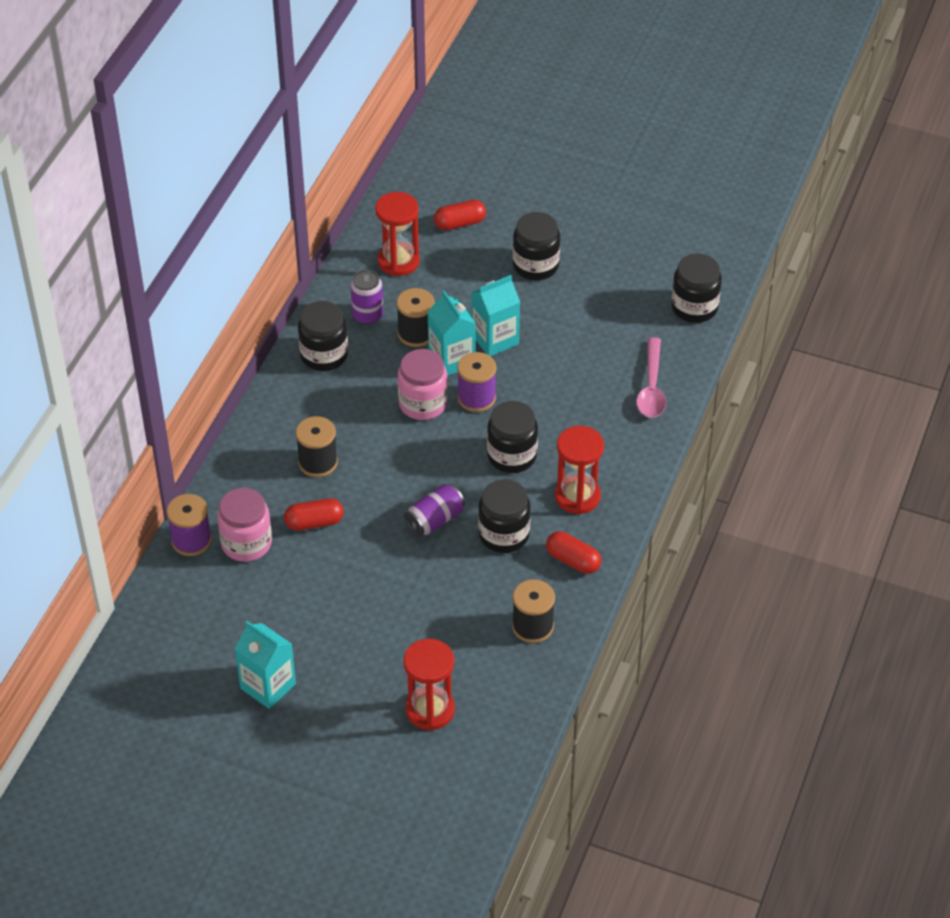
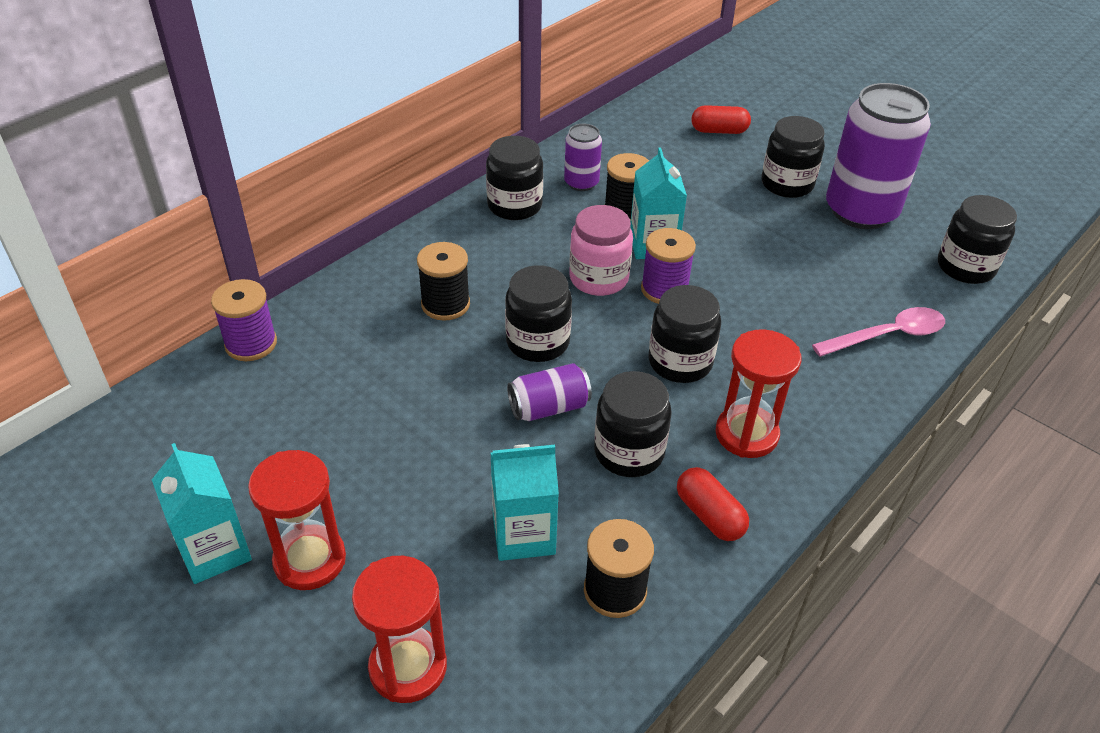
camera: 20 degrees right, 5 degrees down
(246, 543) = (309, 365): pink jar -> none
(314, 522) = (402, 366): red capsule -> none
(398, 261) = (639, 146): red hourglass -> red hourglass (310, 560)
(402, 472) = (537, 342): none -> black jar
(495, 339) = (712, 238): turquoise carton -> turquoise carton (523, 534)
(602, 276) = (861, 211): none -> purple can
(651, 387) = (887, 335): pink spoon -> pink spoon turned 135 degrees counterclockwise

